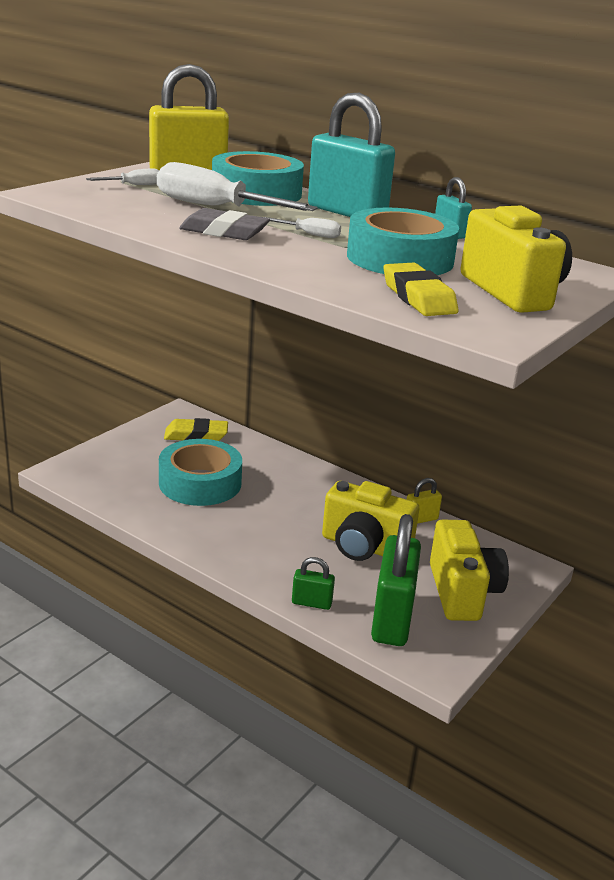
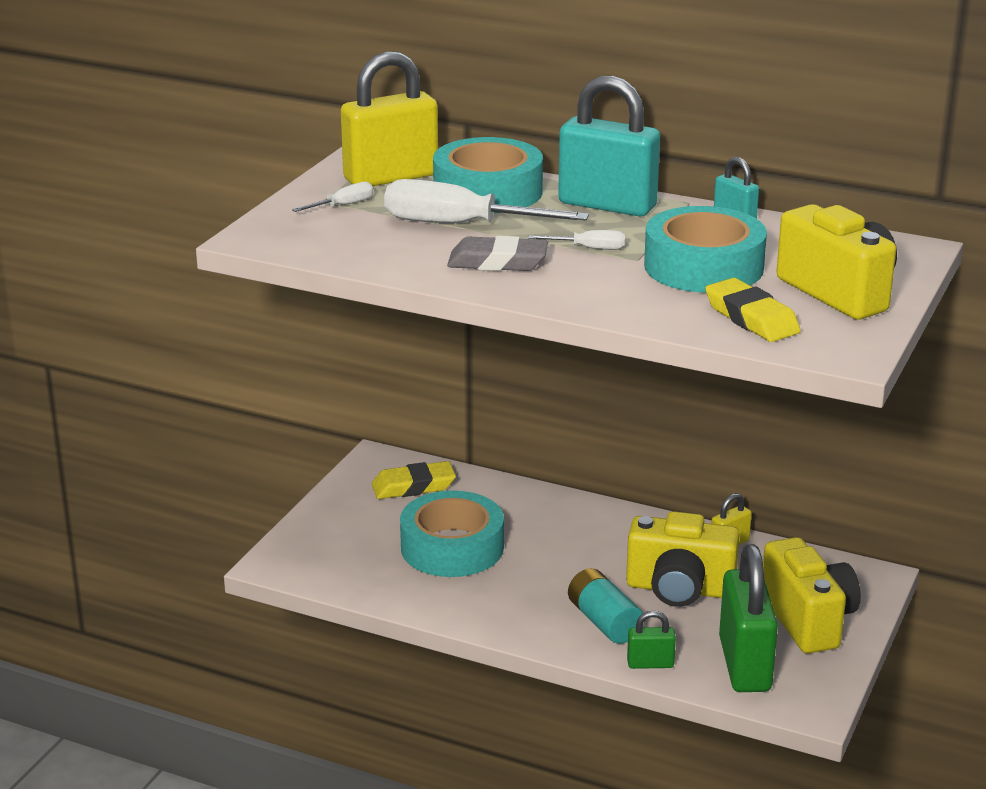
camera: 10 degrees left, 0 degrees up
(290, 561) = (604, 622): none -> turquoise battery

